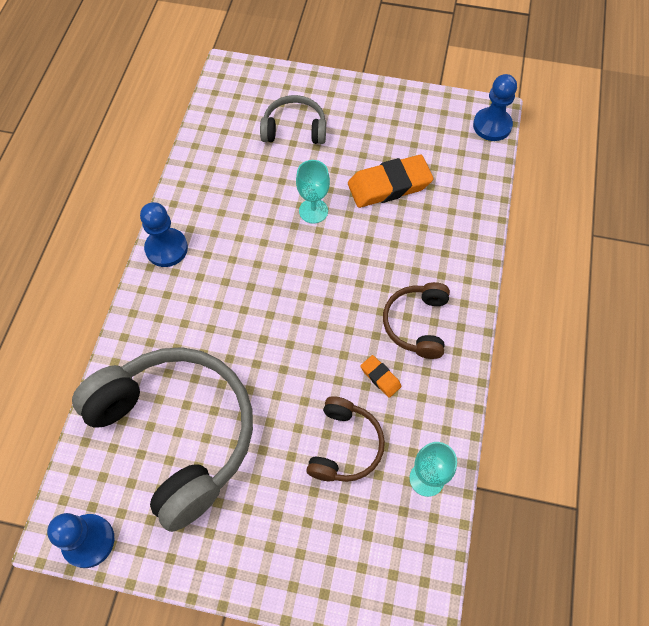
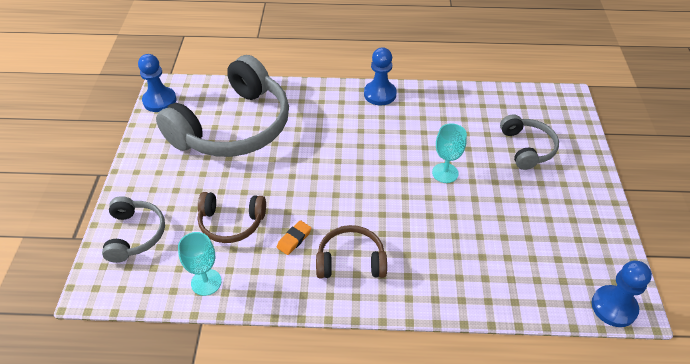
camera: 80 degrees right, 15 degrees down
(344, 568) = (135, 234): none -> grey headphones
(389, 185) = (494, 223): orange eraser -> none

